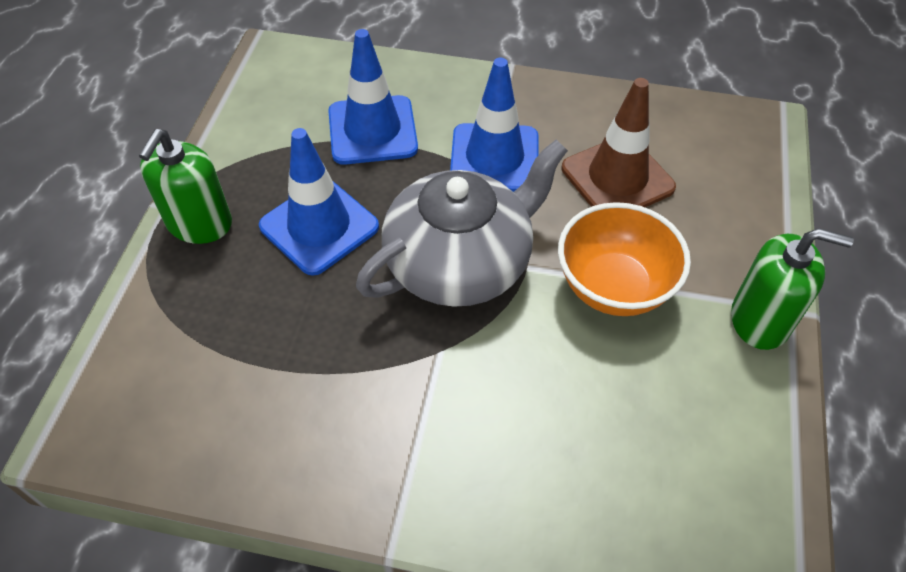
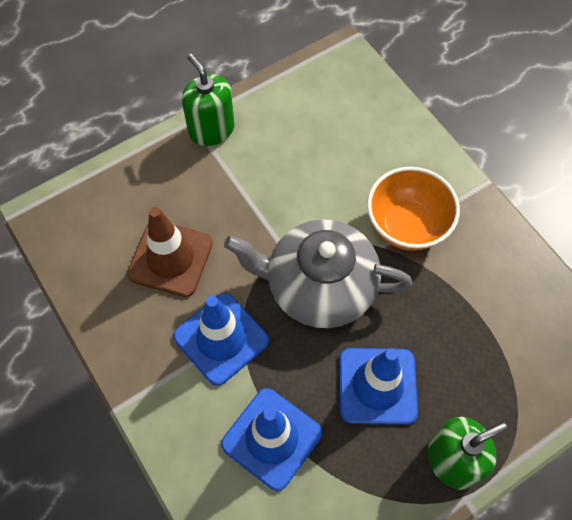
camera: 135 degrees left, 10 degrees up
(613, 287) = (257, 202): orange bowl -> orange bowl (407, 225)

